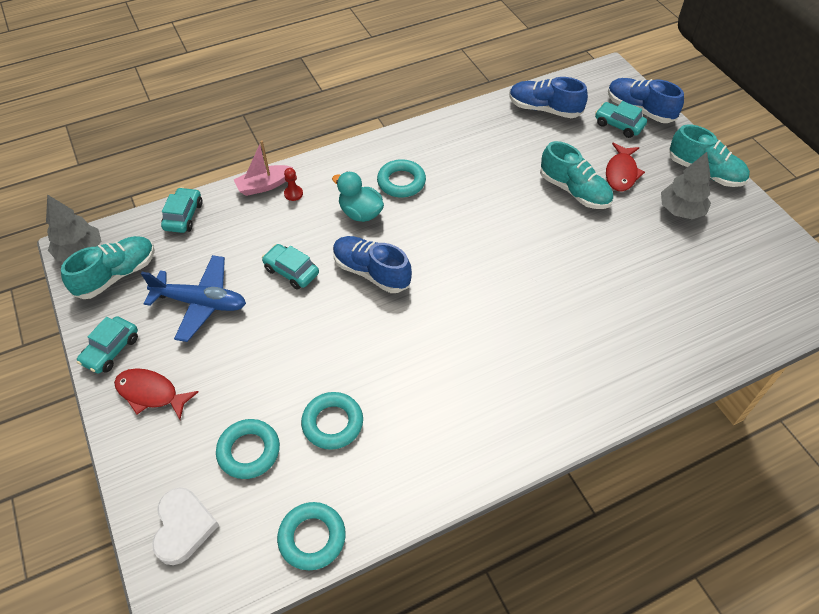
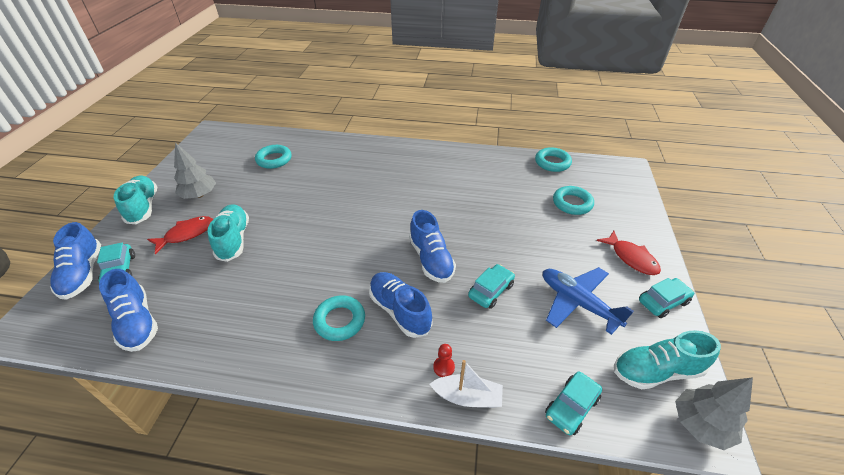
camera: 145 degrees left, 10 degrees down
(183, 527) = (620, 190): white heart -> none
(264, 185) = (467, 397): pink boat -> white boat
(291, 271) = (491, 291): turquoise car -> turquoise car turned 120 degrees counterclockwise
(332, 423) = (516, 195): turquoise ring -> turquoise ring (274, 159)
(360, 213) = (399, 310): turquoise duck -> blue shoe

